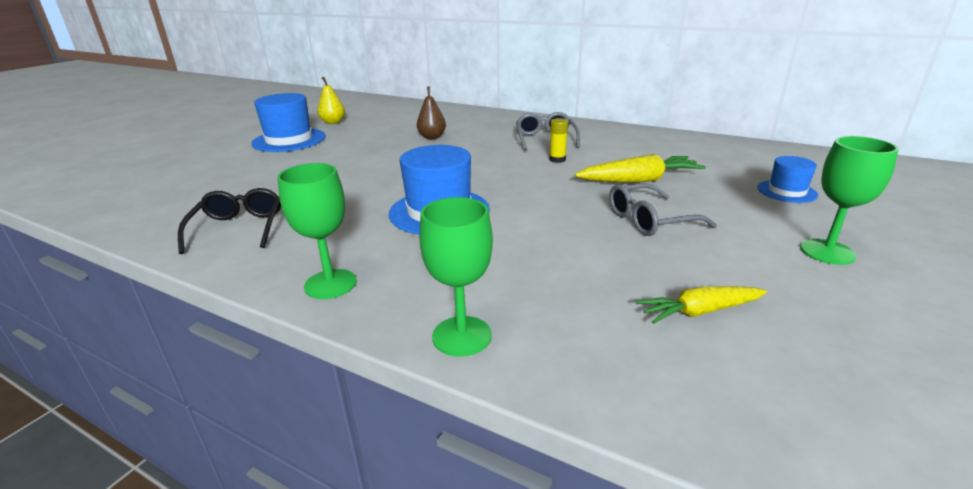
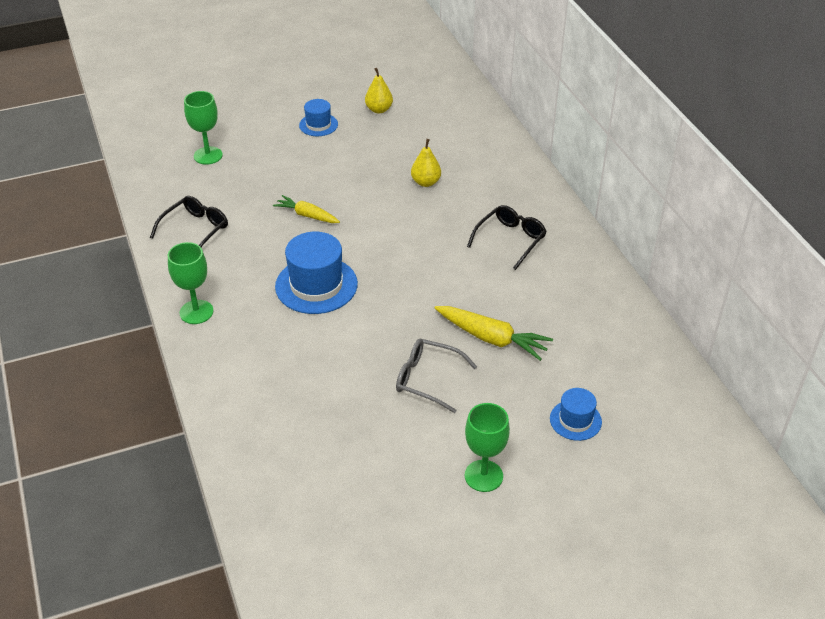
camera: 40 degrees right, 15 degrees up
(289, 140) = (318, 125): blue hat -> blue hat, size x0.56
(432, 137) = (426, 182): brown pear -> yellow pear
(462, 336) = (215, 387): green goblet -> green goblet (208, 155)
(545, 139) = (510, 240): grey glasses -> black glasses
(557, 160) = (474, 275): yellow glue stick -> none
(699, 311) = (337, 453): yellow carrot -> yellow carrot (307, 215)

